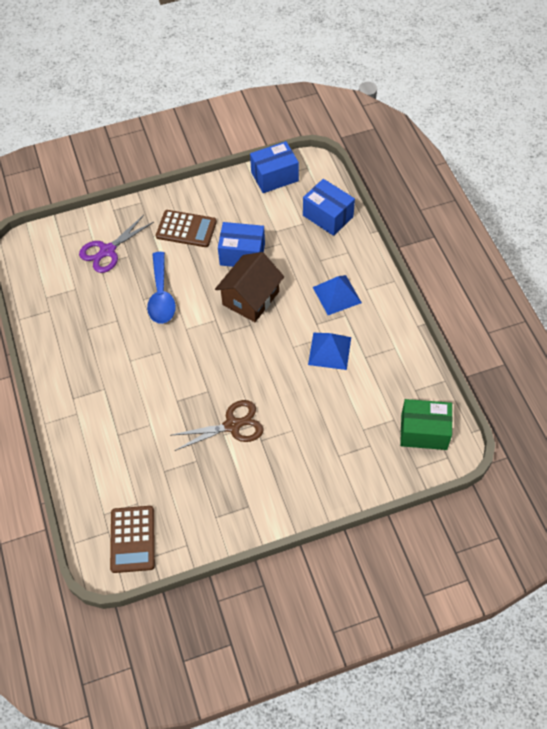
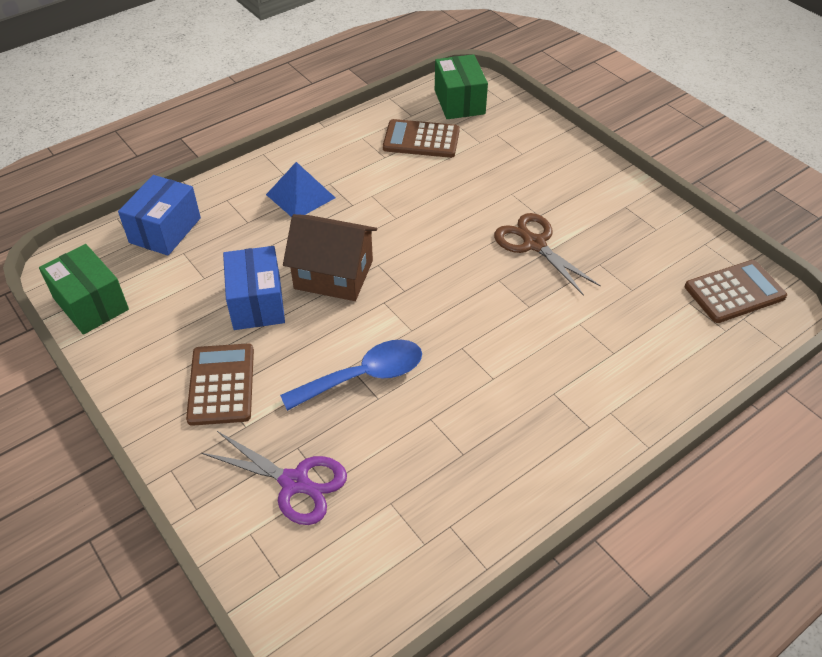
camera: 110 degrees left, 10 degrees down
(274, 176) = (91, 304): blue box -> green box
(329, 351) = (388, 186): blue pyramid -> none
(379, 388) = (421, 139): none -> brown calculator

